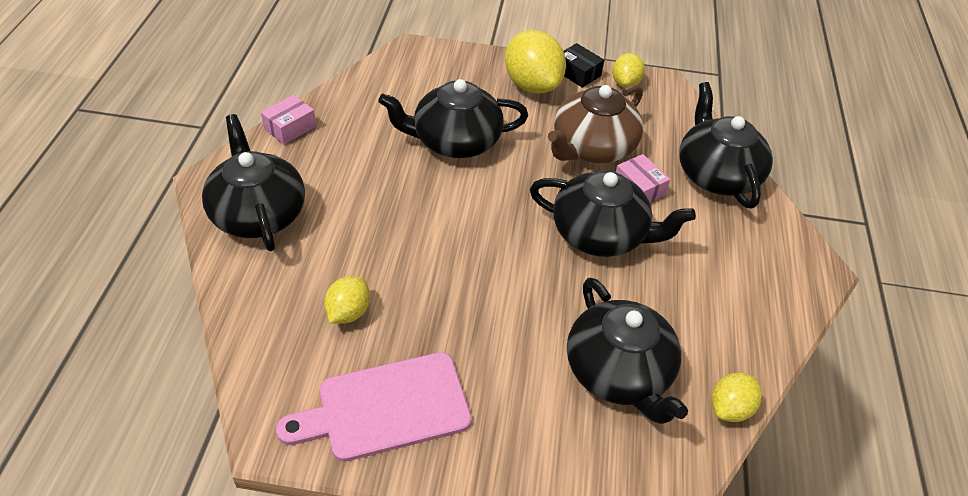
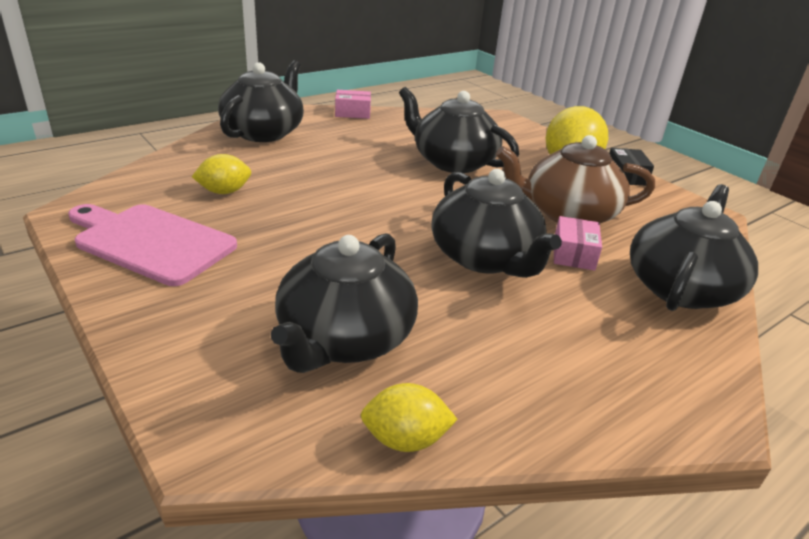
camera: 45 degrees right, 15 degrees down
(625, 83) = (667, 198): yellow lemon -> none

